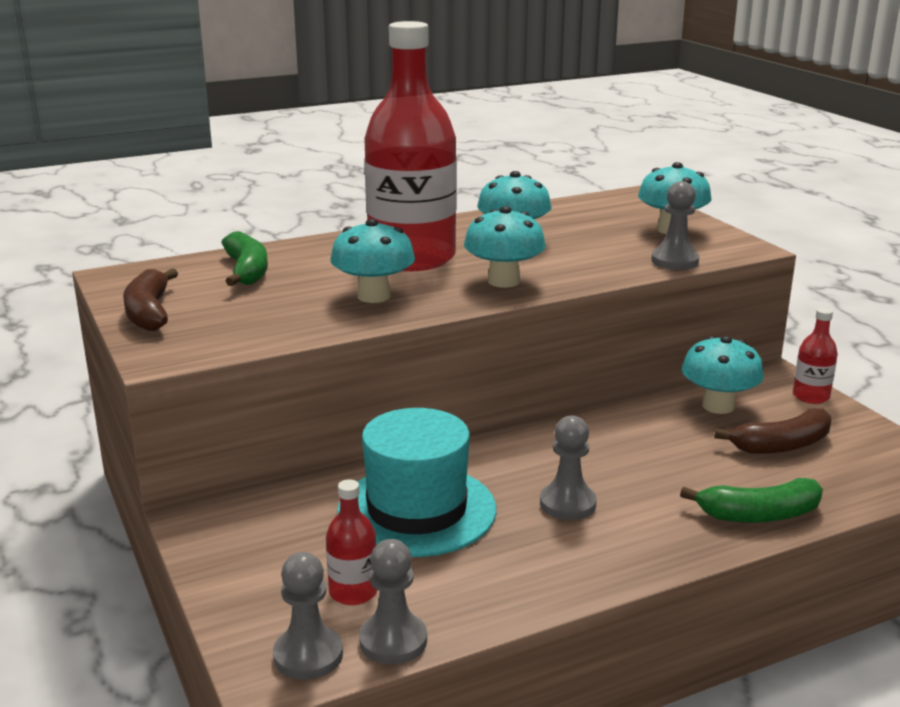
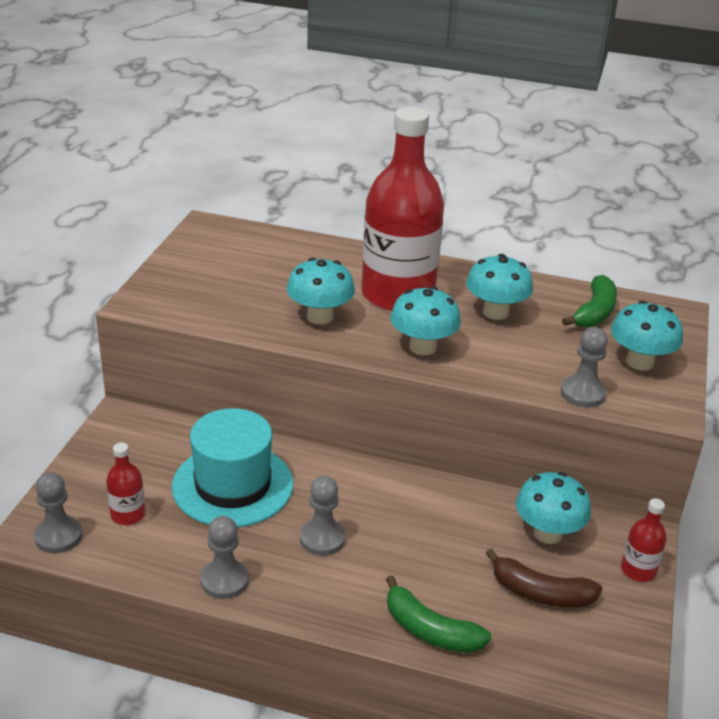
camera: 40 degrees right, 10 degrees up
(149, 312) = (181, 264): brown banana -> none
(247, 271) = (281, 256): green banana -> green banana (594, 312)
(393, 641) = (105, 557): grey pawn -> grey pawn (224, 580)

